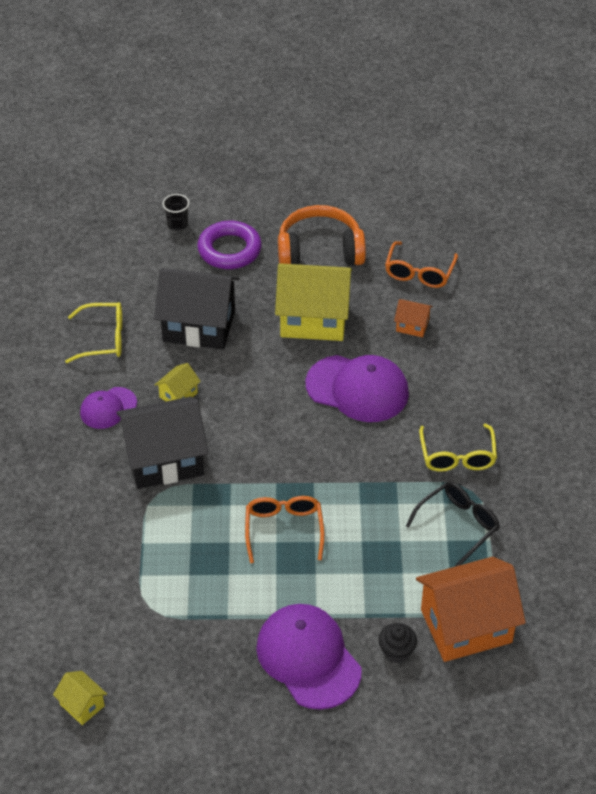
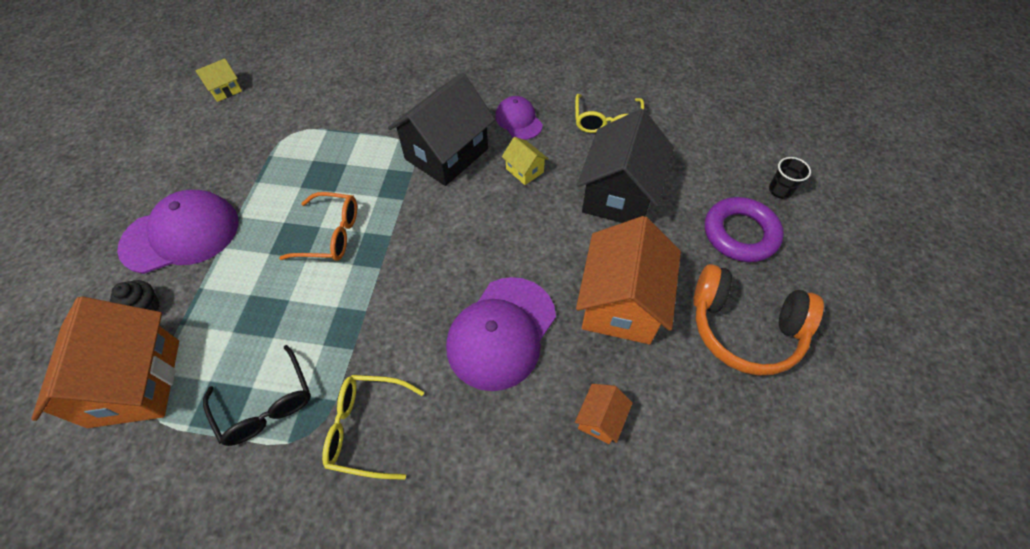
camera: 100 degrees right, 10 degrees up
(164, 459) = (446, 154): black house -> black house turned 45 degrees clockwise
(313, 319) = (621, 303): yellow house -> orange house
(320, 251) = (744, 328): orange headphones -> orange headphones turned 105 degrees clockwise
(419, 272) = (706, 451): orange glasses -> none

